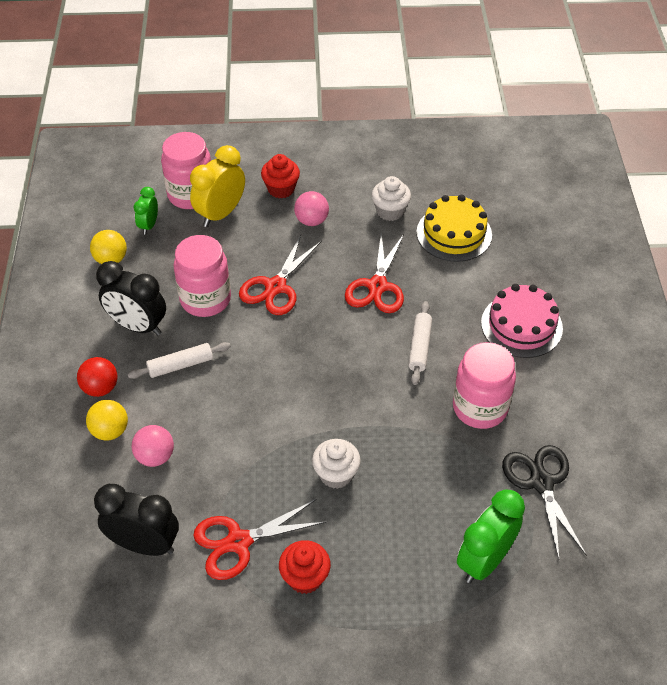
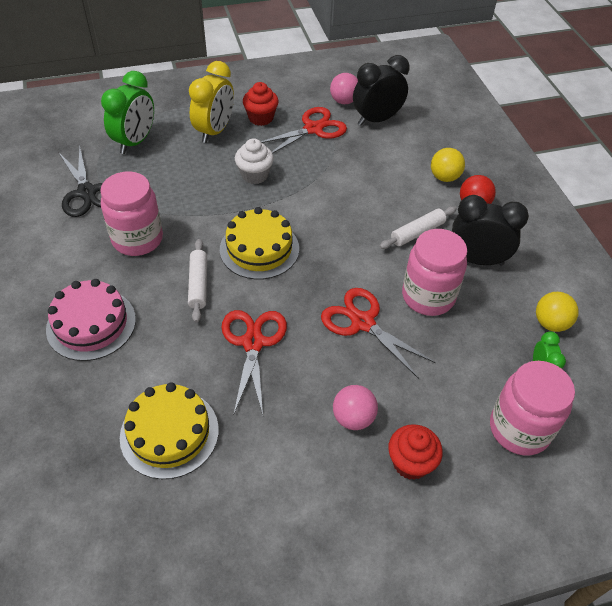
camera: 165 degrees right, 0 degrees up
(144, 544) = (377, 119): black clock -> black clock turned 150 degrees clockwise
(155, 456) = (399, 166): pink ball -> pink ball (344, 101)
(220, 214) = (467, 407): yellow clock -> yellow clock (215, 131)
(276, 287) = (362, 322): red scissors -> red scissors turned 60 degrees counterclockwise
(352, 374) = (259, 249): none -> yellow cake
(390, 211) = (257, 453): white cupcake -> none

